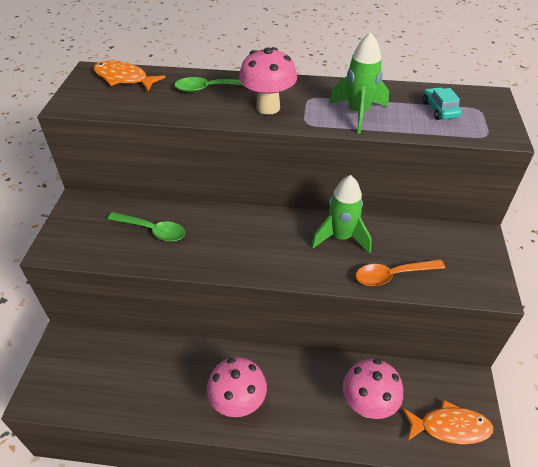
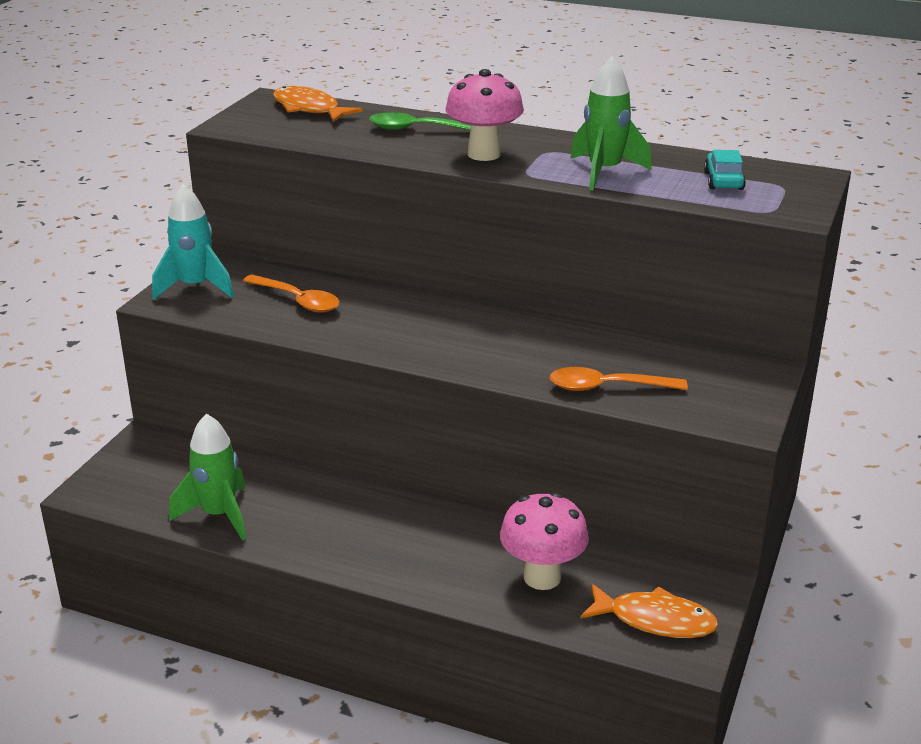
camera: 15 degrees right, 15 degrees down
(74, 230) = (195, 287): none -> turquoise rocket
(152, 230) = (297, 300): green spoon -> orange spoon
(238, 404) = (356, 543): pink mushroom -> none
(341, 237) = (555, 342): green rocket -> green rocket (219, 515)

